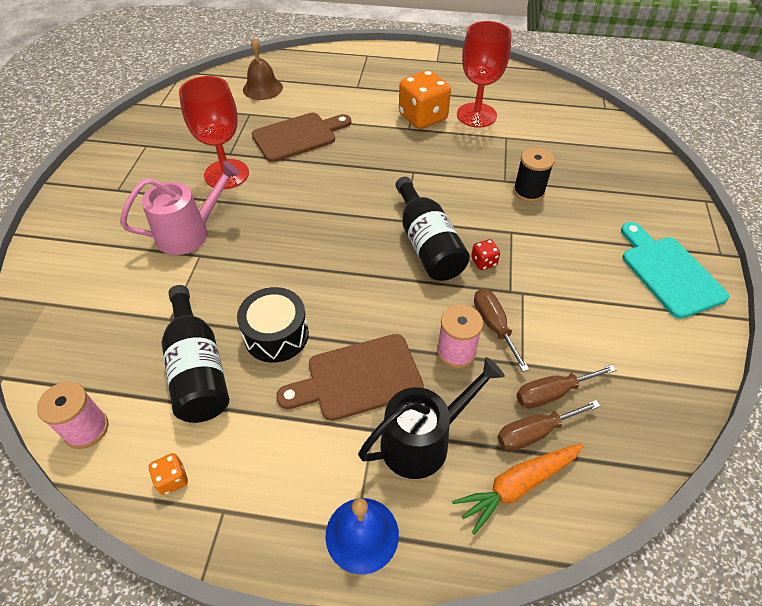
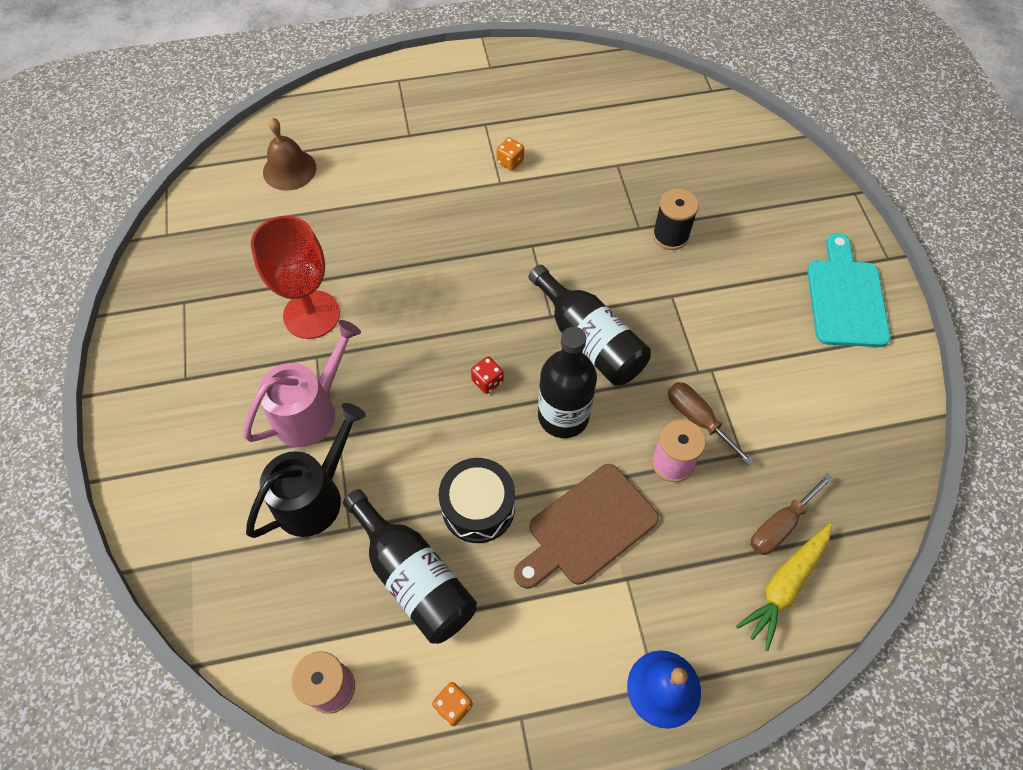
camera: 20 degrees left, 10 degrees up
(298, 136) = (372, 232): brown cutting board -> none
(379, 291) = (563, 416): none -> black bottle
(422, 441) = (679, 573): black watering can -> black watering can (314, 496)
(423, 117) = (510, 162): orange dice -> orange dice, size x0.44
(476, 115) = (571, 141): red goblet -> none
(483, 262) = (658, 344): red dice -> red dice (487, 381)
(517, 486) = (784, 586): orange carrot -> yellow carrot
(552, 393) = (781, 477): brown screwdriver -> none
(668, 272) = (845, 298): turquoise cutting board -> turquoise cutting board turned 45 degrees clockwise

